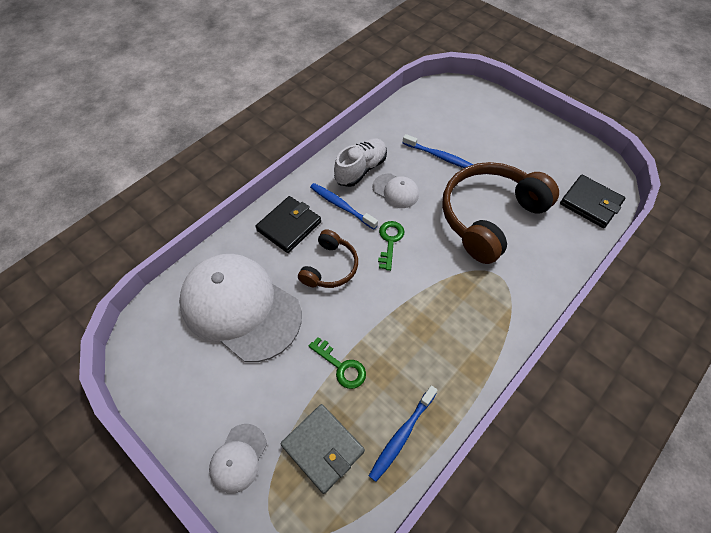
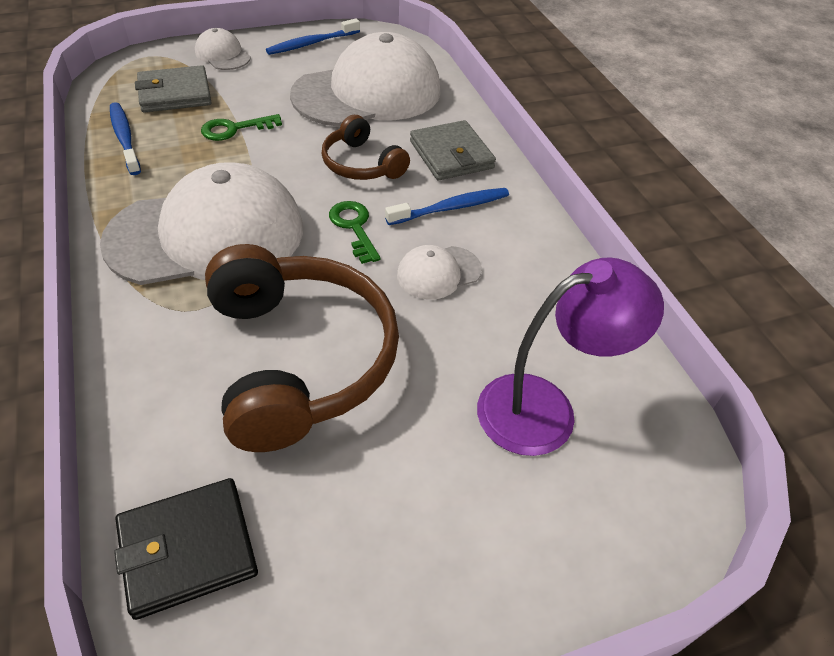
camera: 115 degrees right, 10 degrees down
(289, 226) = (451, 155): black wallet -> grey wallet
(361, 169) = (509, 254): white shoe -> none
(390, 241) = (354, 227): green key -> green key turned 150 degrees counterclockwise
(439, 156) = (477, 365): blue toothbrush -> blue toothbrush (311, 43)
(443, 130) = (545, 408): none -> purple lamp
(449, 307) = (207, 235): none -> white cap

